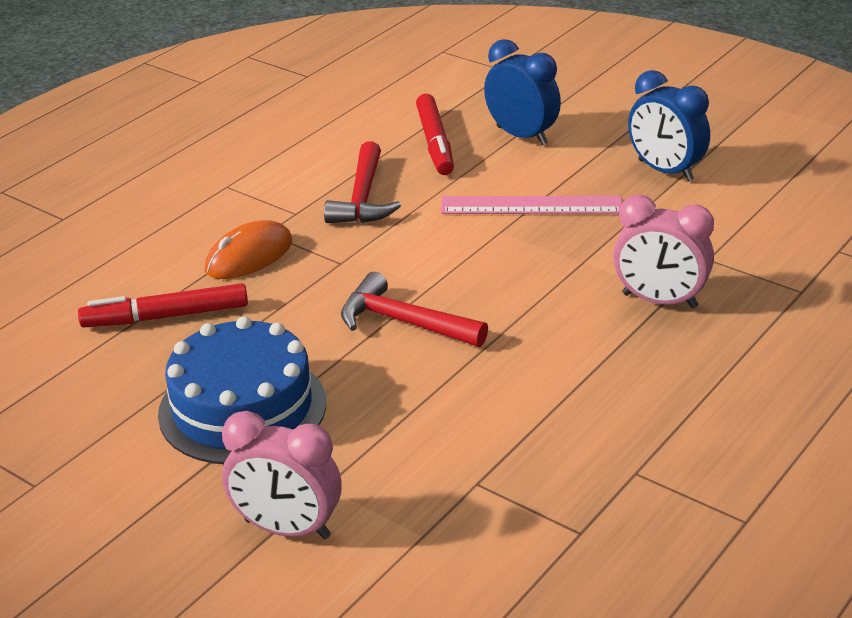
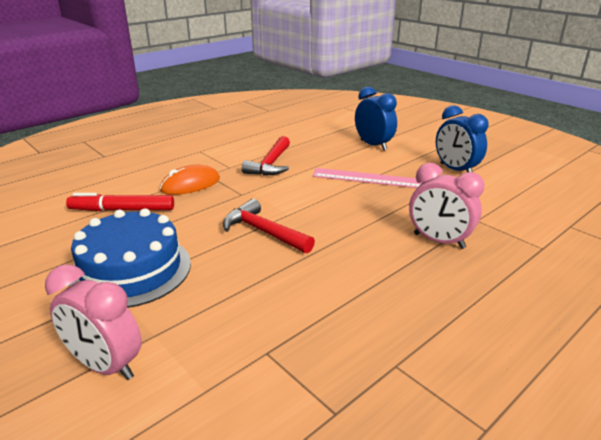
camera: 10 degrees right, 5 degrees down
(435, 143) = (323, 143): red marker -> none

